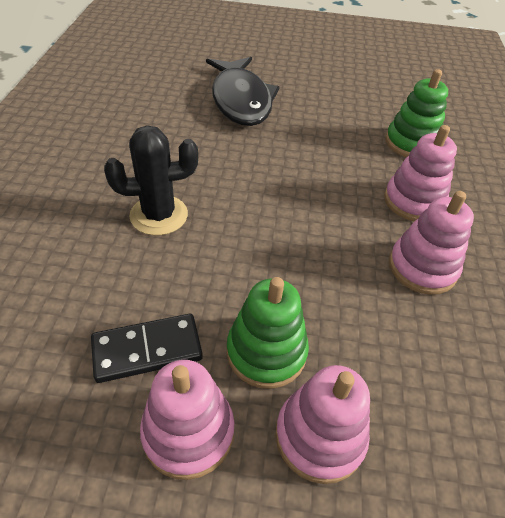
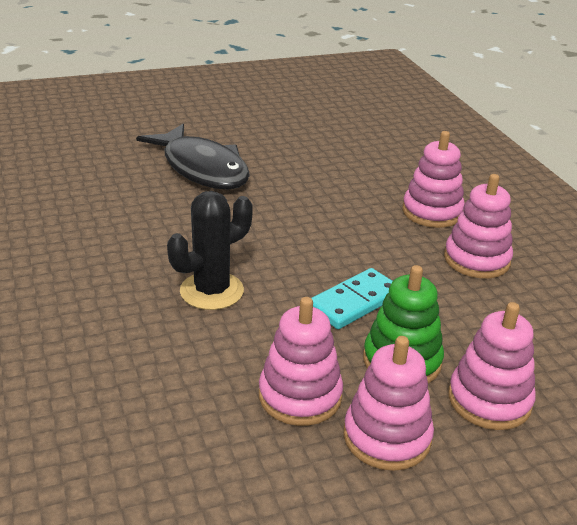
camera: 25 degrees left, 15 degrees down
(147, 350) = (300, 396): black domino -> pink stacking toy
(270, 270) = (354, 302): none -> turquoise domino
(411, 143) = (394, 165): green stacking toy -> none

